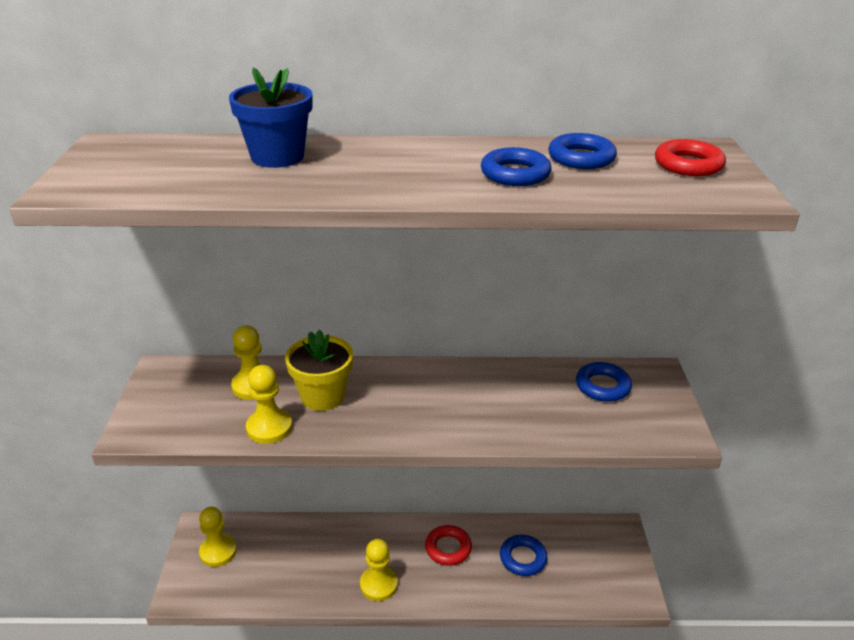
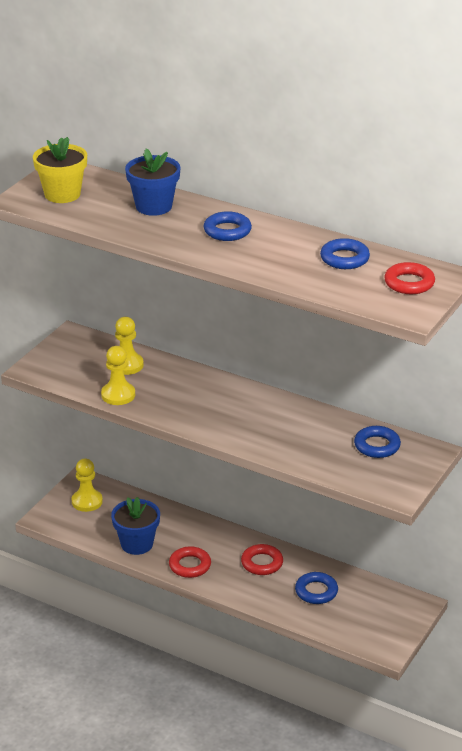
camera: 30 degrees right, 0 degrees up
(305, 582) = (137, 544): none -> blue flower pot
(322, 396) = (168, 387): yellow flower pot -> yellow flower pot (62, 194)
(378, 584) = (190, 565): yellow pawn -> red ring
(515, 174) = (285, 259): blue ring -> blue ring (227, 231)

